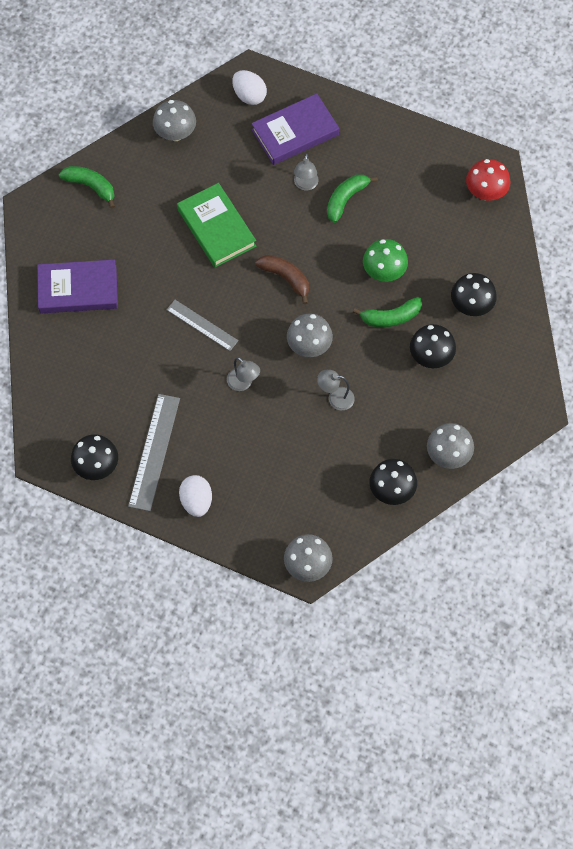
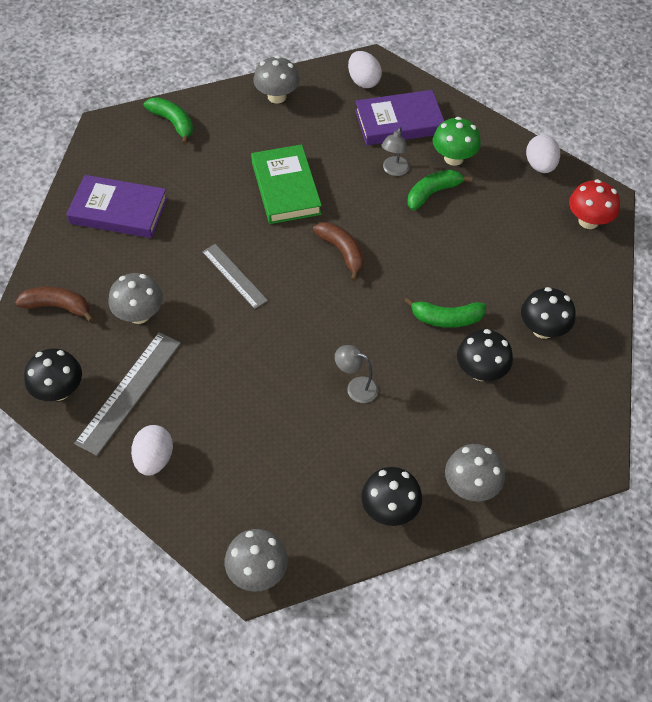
camera: 15 degrees right, 10 degrees down
(64, 394) = (57, 307): none -> brown banana
(243, 383) = (257, 345): grey lamp -> none
(309, 346) = (344, 325): grey mushroom -> grey mushroom (139, 314)
(384, 272) = (452, 271): green mushroom -> green mushroom (453, 158)
(431, 146) = (540, 166): none -> white egg

